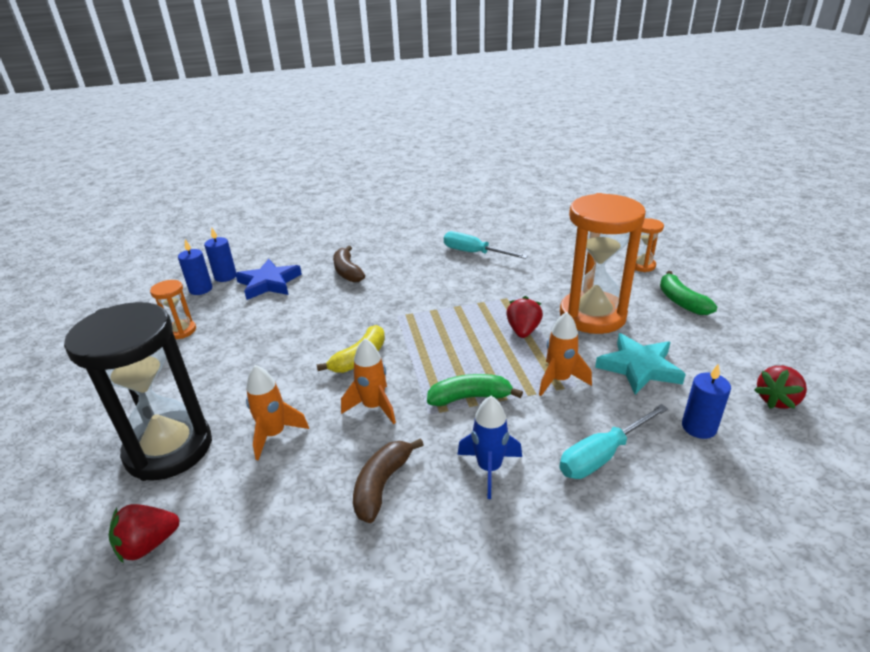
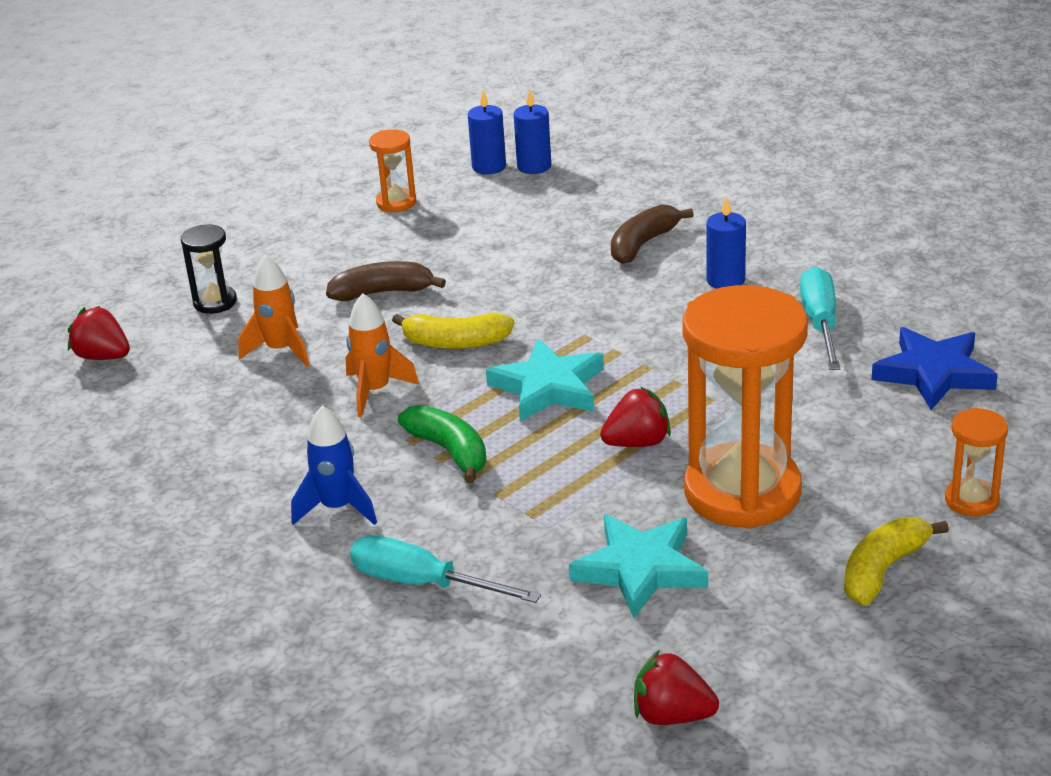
camera: 60 degrees right, 0 degrees up
(169, 449) = (215, 302): black hourglass -> black hourglass, size x0.45
(269, 283) = (551, 203): blue star -> blue star (933, 373)
(382, 485) = (261, 448): brown banana -> brown banana (383, 292)
(443, 341) = (548, 387): none -> turquoise star
(559, 380) = (547, 508): orange rocket -> none
(681, 301) = (883, 570): green banana -> yellow banana
(699, 427) = (543, 651): blue candle -> blue candle (725, 280)

